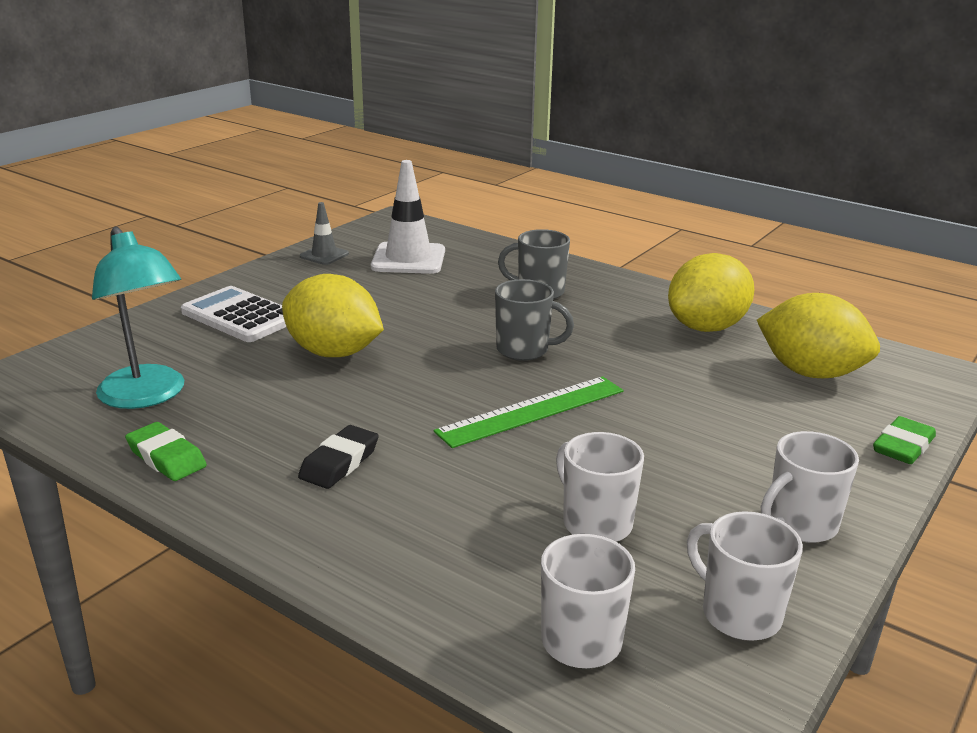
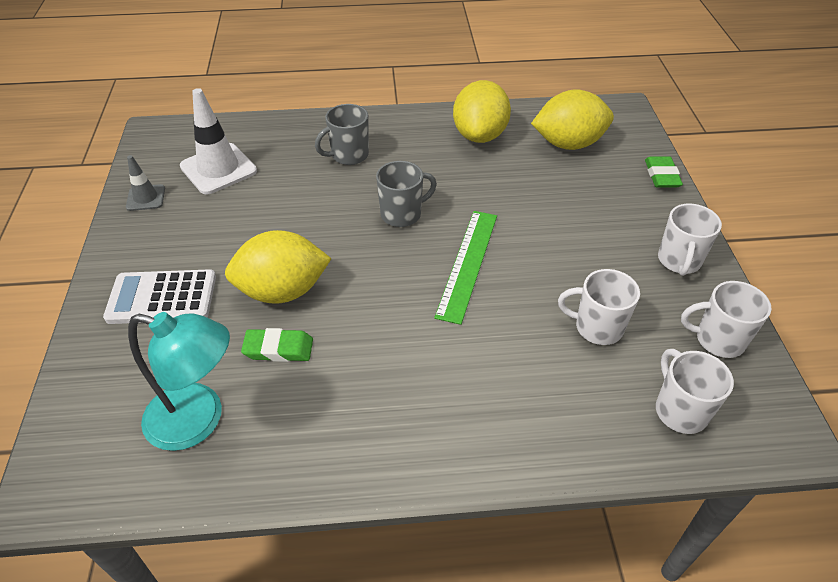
camera: 40 degrees left, 20 degrees up
(166, 457) = (294, 462): green eraser -> green eraser (278, 349)
(339, 463) = (412, 383): black eraser -> none

